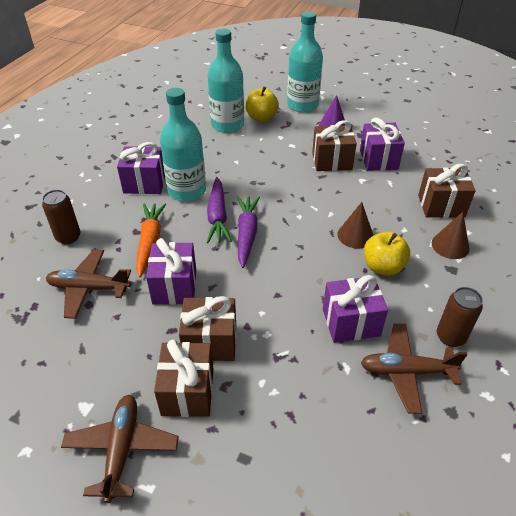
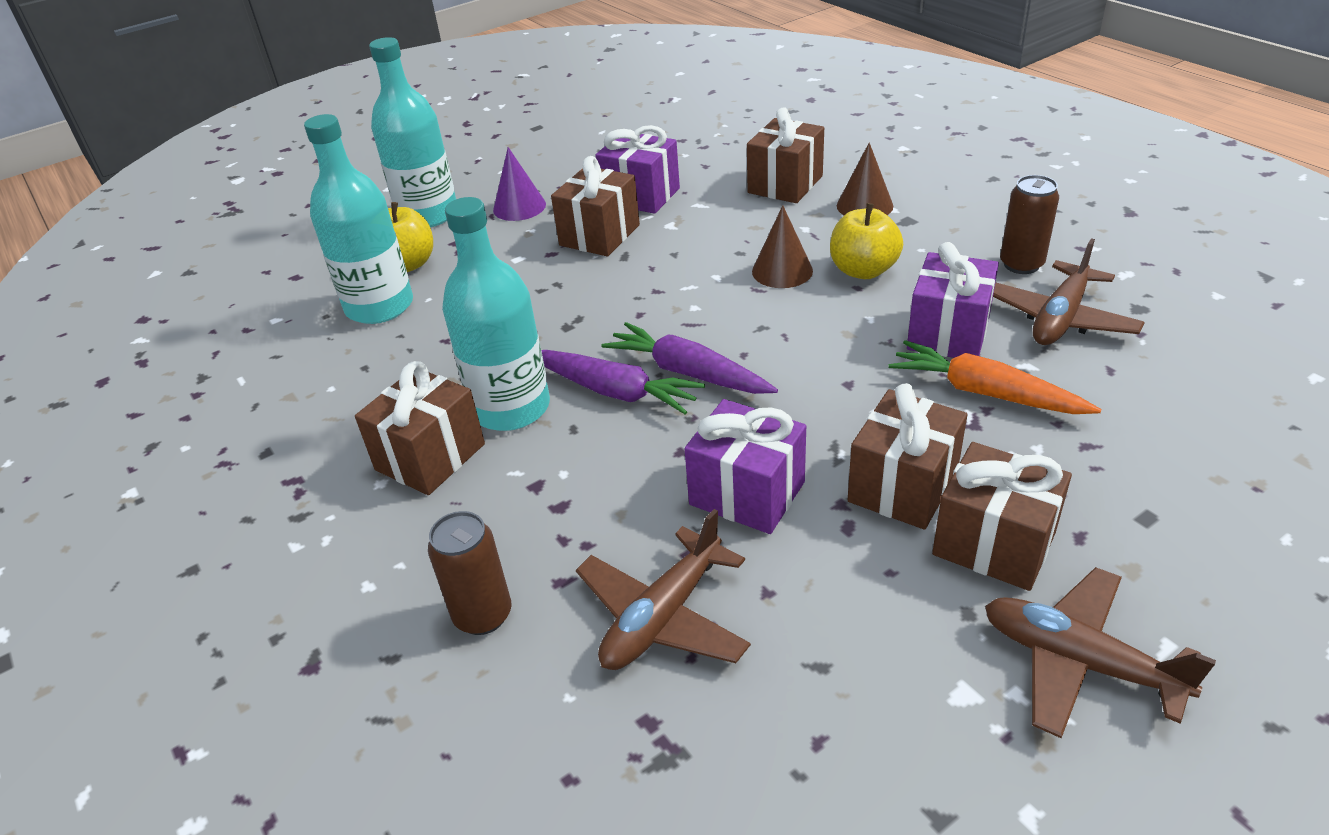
camera: 55 degrees left, 5 degrees down
(145, 183) = (430, 457): purple gift -> brown gift
(150, 242) = (607, 494): orange carrot -> orange carrot (985, 393)

